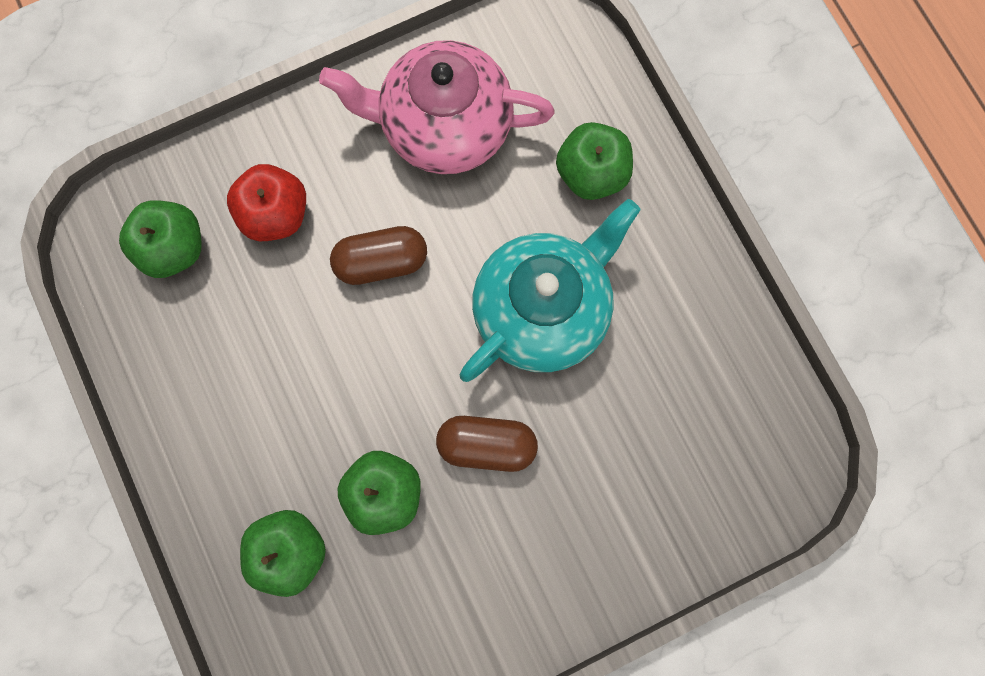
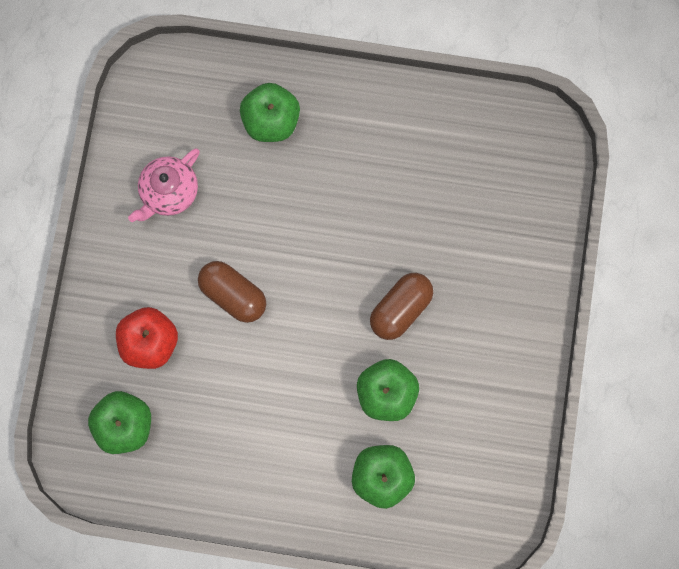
camera: 55 degrees left, 0 degrees up
(381, 262) = (233, 295): brown capsule -> brown capsule turned 75 degrees counterclockwise
(443, 126) = (168, 192): pink teapot -> pink teapot, size x0.57
(543, 309) = (338, 214): turquoise teapot -> none

